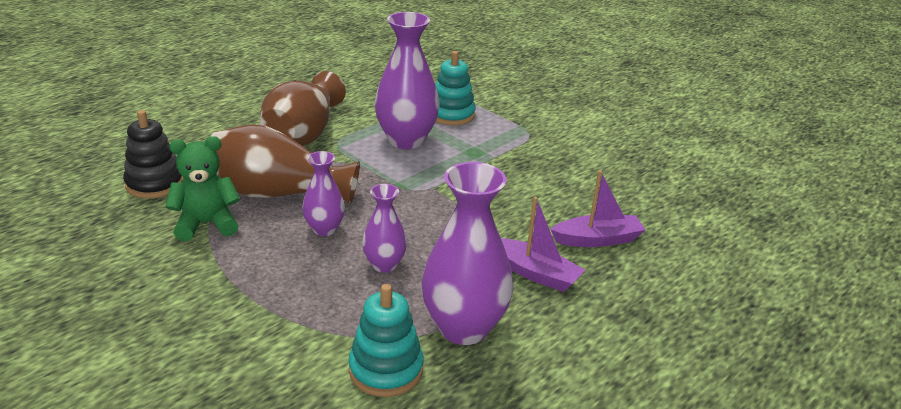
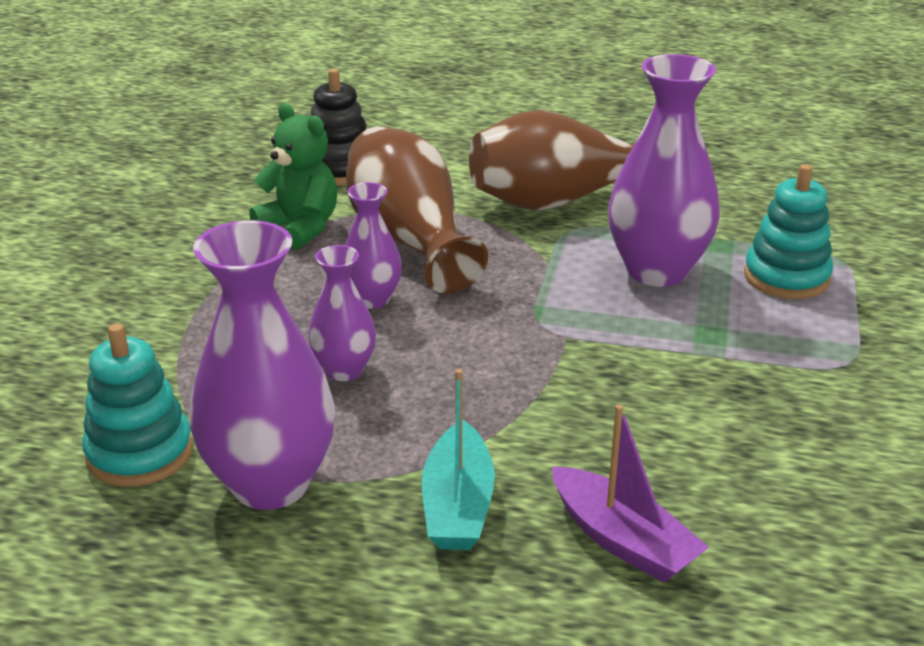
camera: 60 degrees right, 0 degrees up
(535, 273) = (458, 505): purple boat -> turquoise boat

